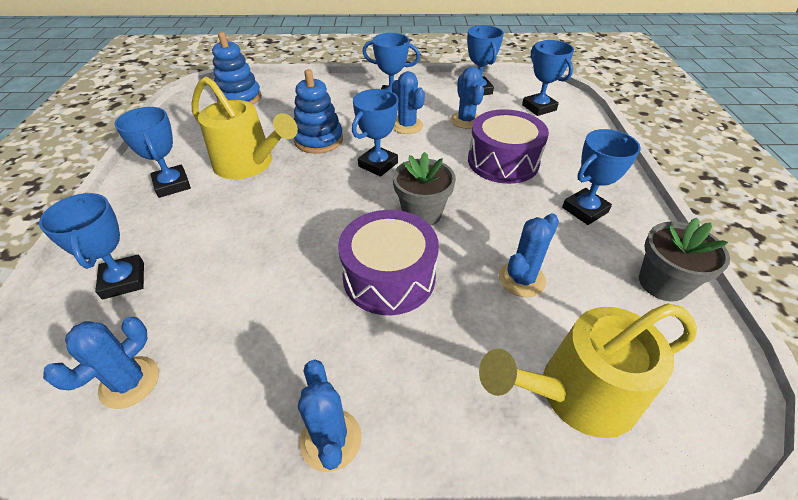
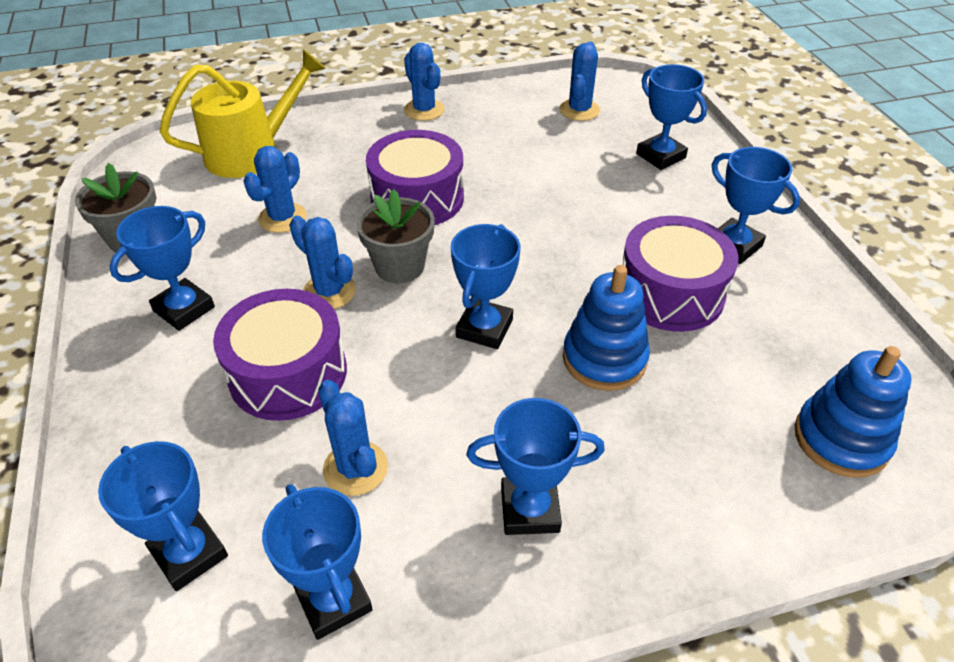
camera: 165 degrees right, 0 degrees up
(248, 164) = (670, 293): yellow watering can -> purple drum
(407, 125) = (468, 427): blue cactus -> blue cactus (329, 291)

